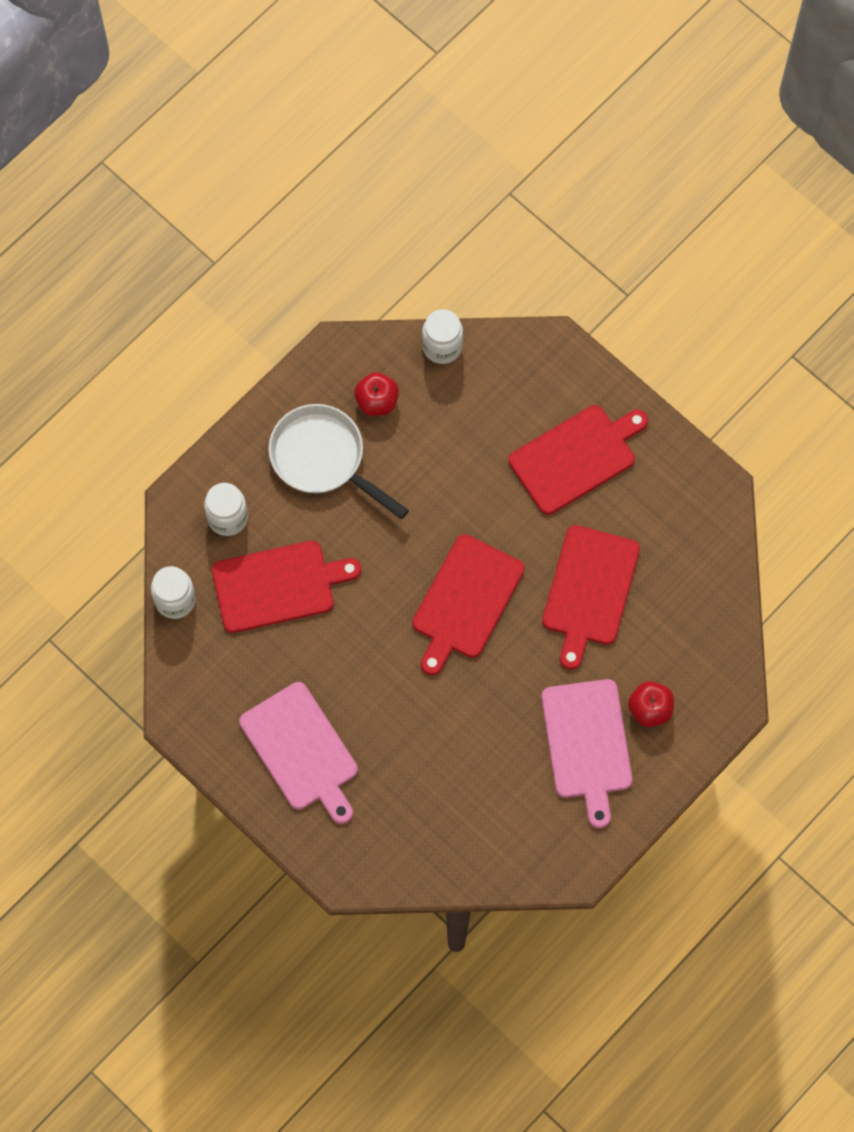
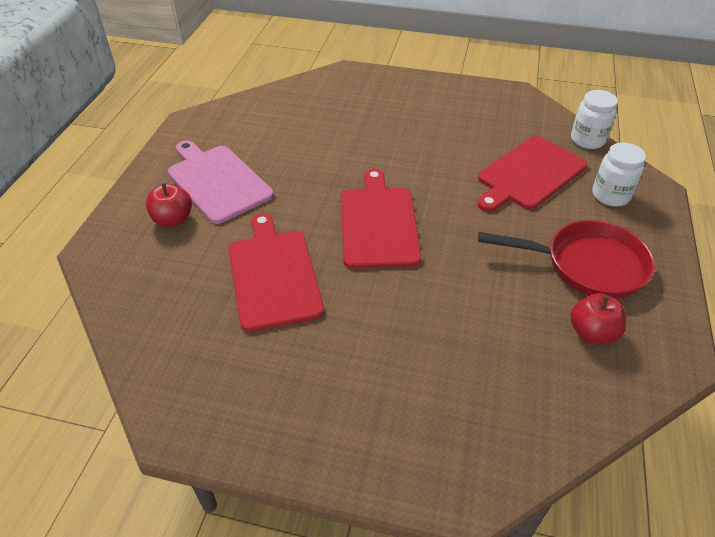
camera: 150 degrees right, 25 degrees down
(301, 751) = (424, 107): pink cutting board -> none
(323, 459) = (586, 265): white pan -> red pan
(442, 346) = (584, 420): white jar -> none
(576, 457) = (357, 381): red cutting board -> none

